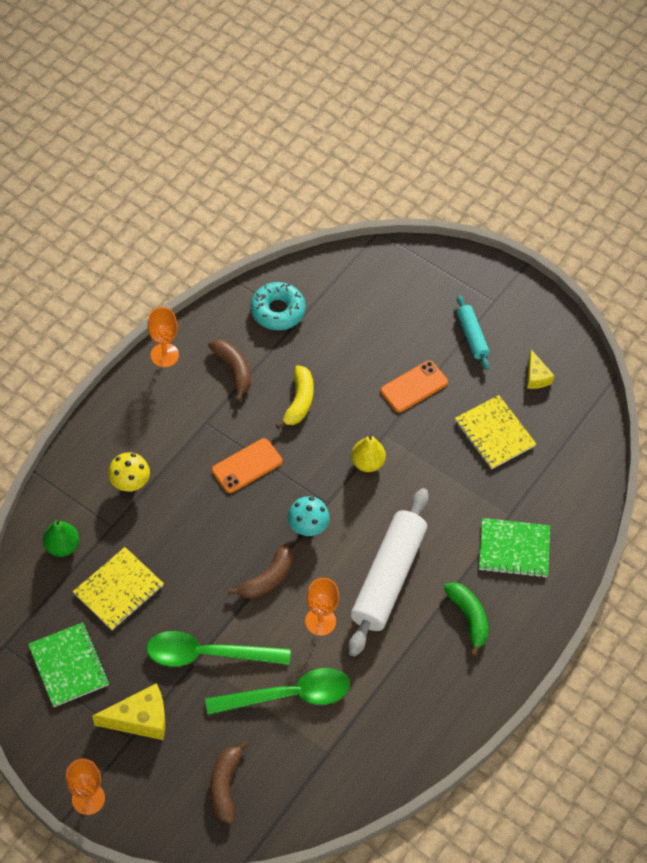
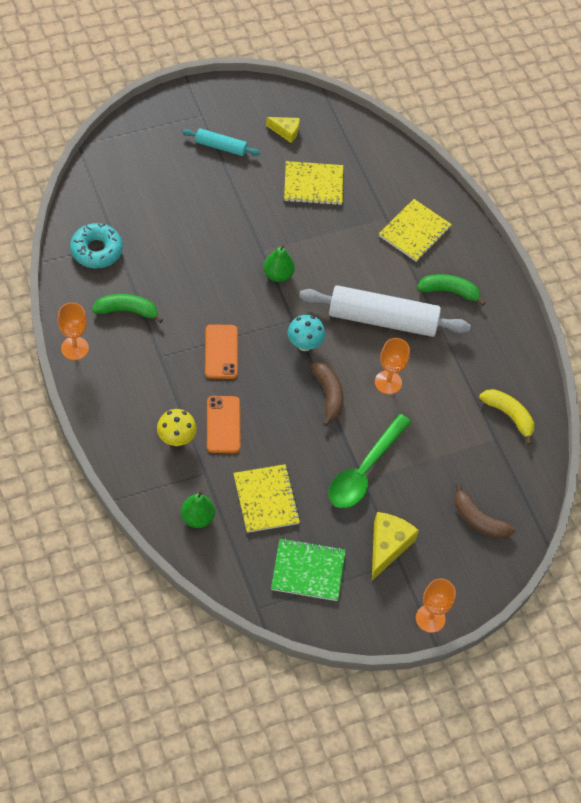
camera: 60 degrees left, 0 degrees up
(233, 370) = (127, 311): brown banana -> green banana
(288, 695) = (434, 438): green spoon -> none
(299, 402) = (191, 285): yellow banana -> yellow banana (509, 416)
(367, 463) = (278, 275): yellow pear -> green pear
(387, 577) = (382, 319): white rolling pin -> white rolling pin turned 45 degrees counterclockwise
(414, 387) = (236, 207): orange phone -> orange phone (223, 424)
(514, 549) = (415, 232): green notebook -> yellow notebook

